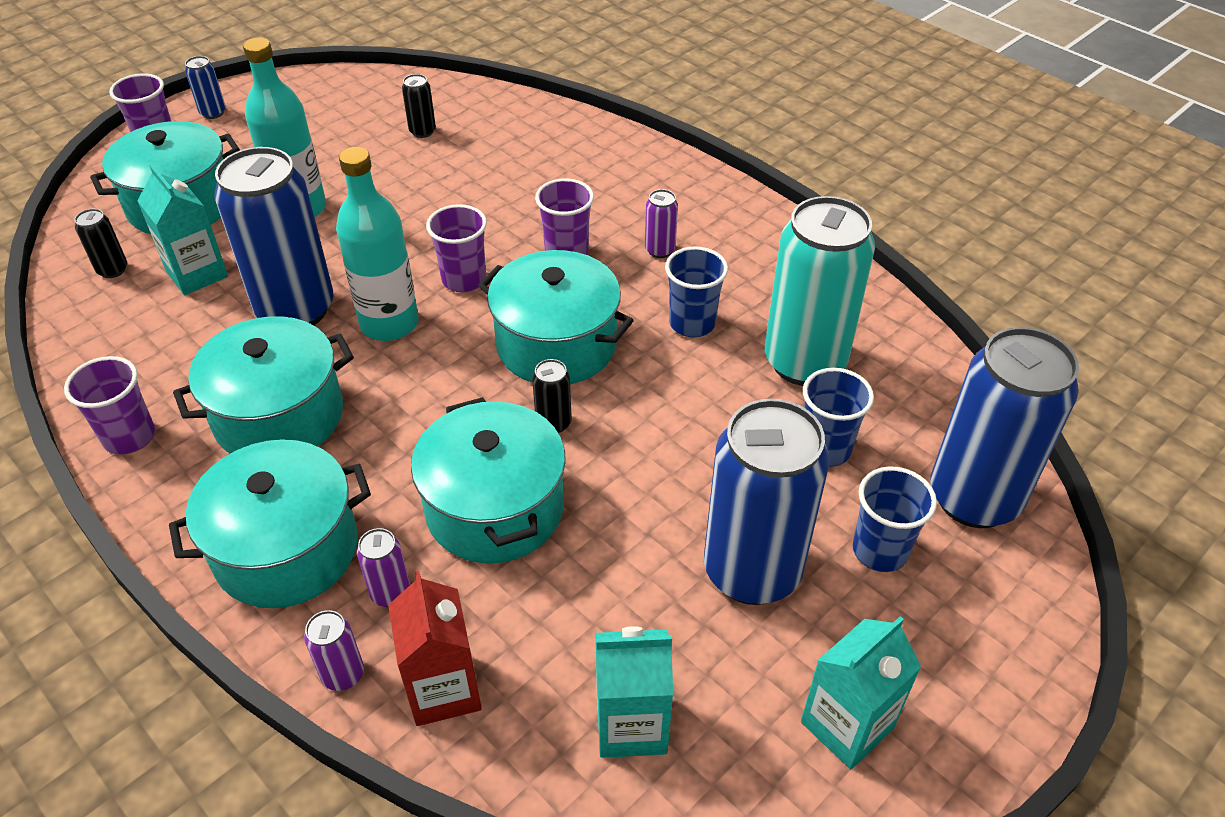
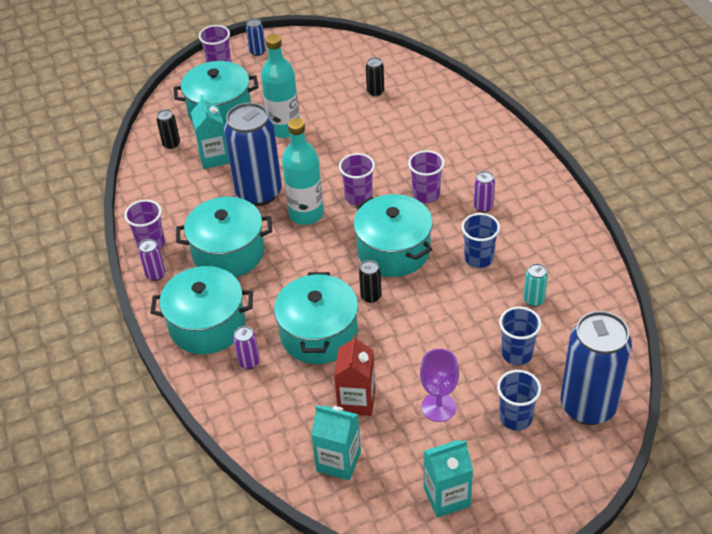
camera: 25 degrees right, 0 degrees up
(343, 675) = (211, 394): purple can -> purple can (155, 274)
(444, 689) = (256, 416): red carton -> red carton (356, 401)
(752, 571) = (438, 407): blue can -> purple goblet
(804, 362) = (533, 300): turquoise can -> turquoise can, size x0.41

